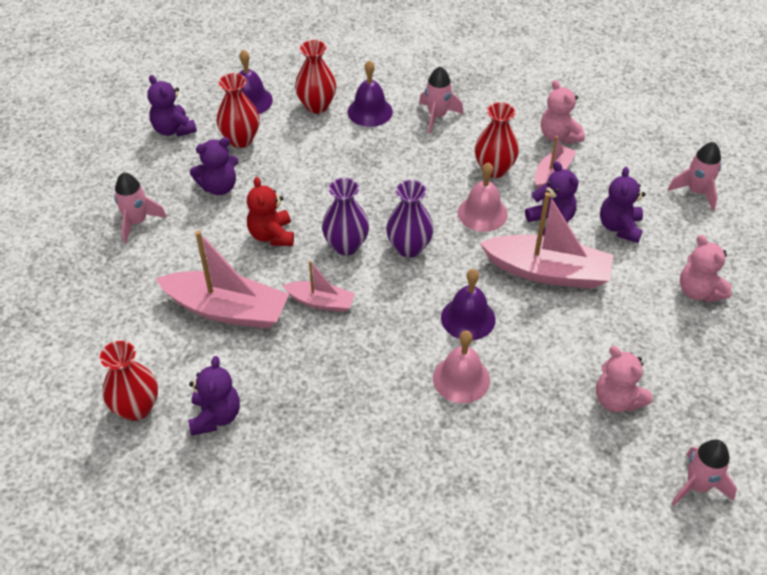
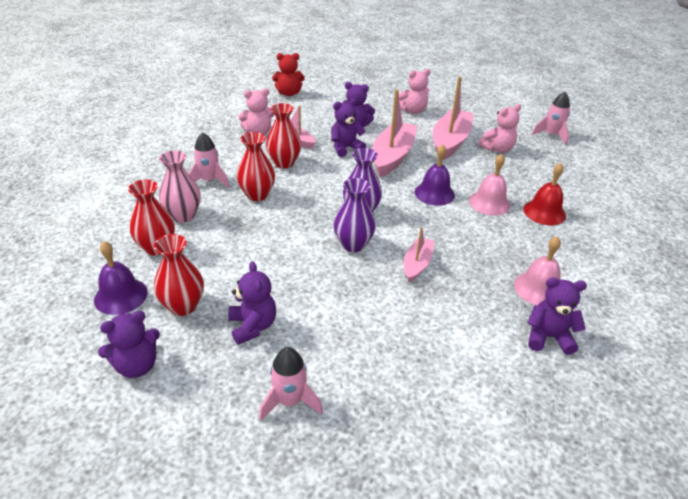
camera: 85 degrees left, 10 degrees down
(136, 408) = (551, 397): red vase -> red vase (257, 195)
(227, 310) = (425, 325): pink boat -> pink boat (450, 142)
(272, 235) = (332, 290): red teddy bear -> red teddy bear (289, 93)
(370, 111) = (183, 215): purple bell -> pink vase
(454, 443) = (544, 212): none -> red bell
(482, 213) = (330, 174): pink bell -> pink bell (538, 289)
(696, 192) = (330, 96): pink rocket -> none

